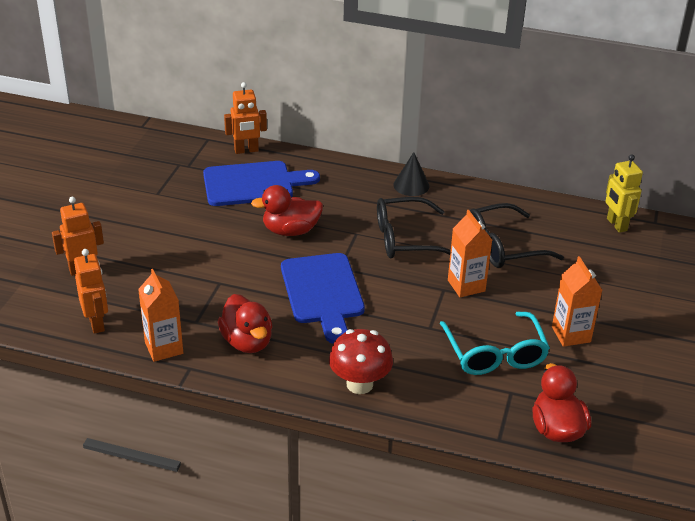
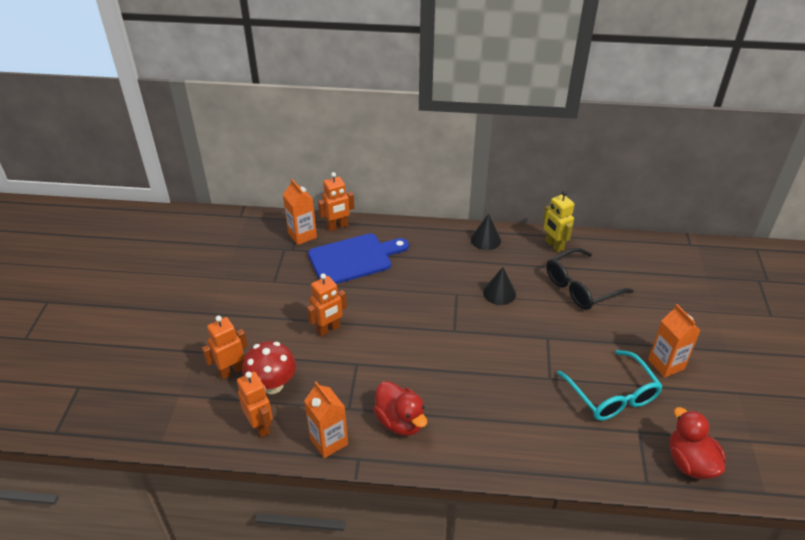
camera: 10 degrees left, 5 degrees up
(200, 246) = (328, 329): none -> orange robot
(290, 231) = (400, 300): red duck -> none
(323, 292) = (448, 358): blue cutting board -> none
(359, 384) = (511, 448): red mushroom -> red mushroom (272, 385)
(406, 239) = (499, 293): black glasses -> black cone
(466, 286) = (564, 331): orange carton -> orange carton (302, 235)
(616, 225) = (661, 251): yellow robot -> yellow robot (554, 245)

